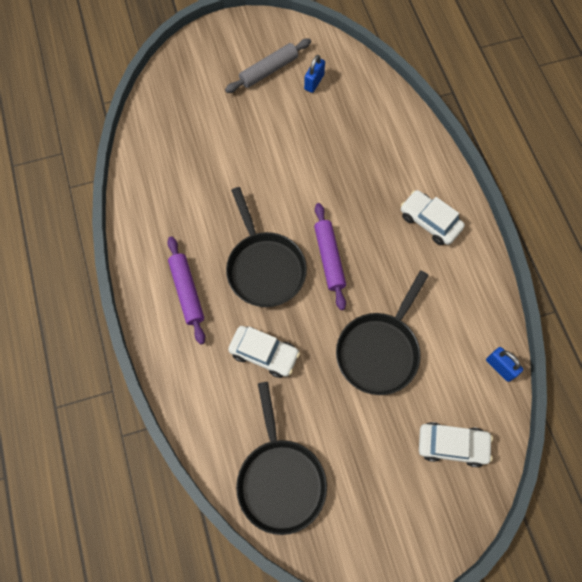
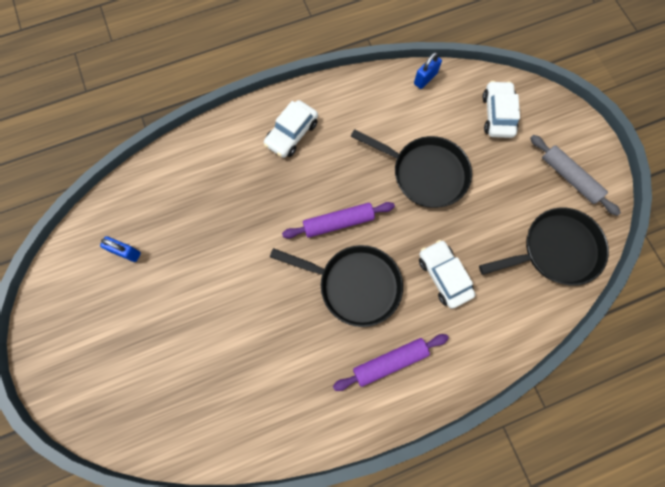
camera: 95 degrees left, 5 degrees up
(264, 267) = (354, 285): black pan -> black pan turned 45 degrees clockwise
(264, 354) = (444, 276): white car -> white car turned 45 degrees counterclockwise
(269, 70) = (108, 304): grey rolling pin -> grey rolling pin (569, 177)

